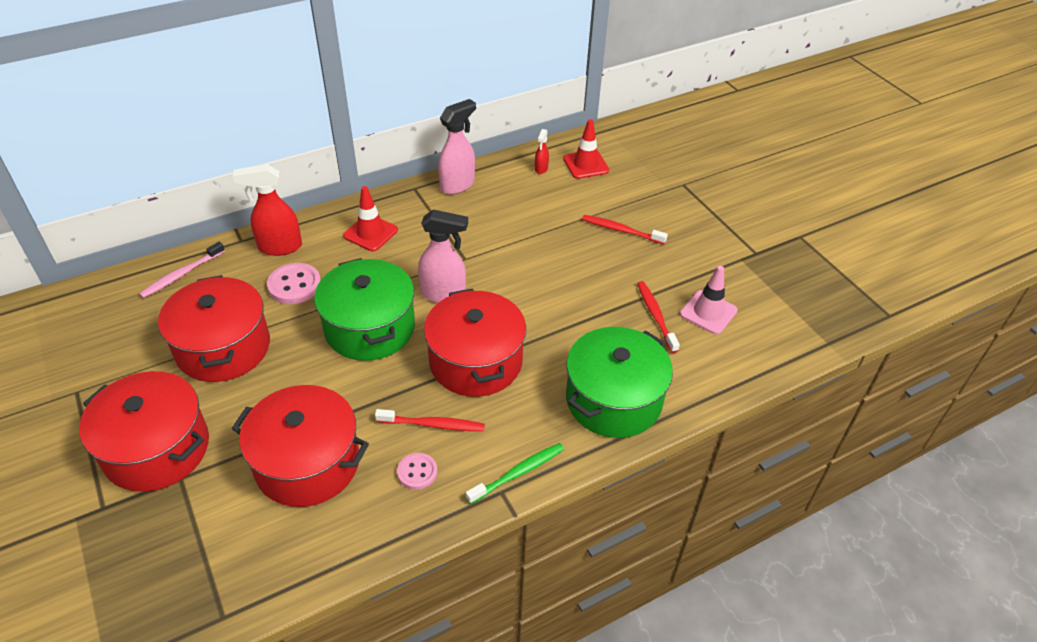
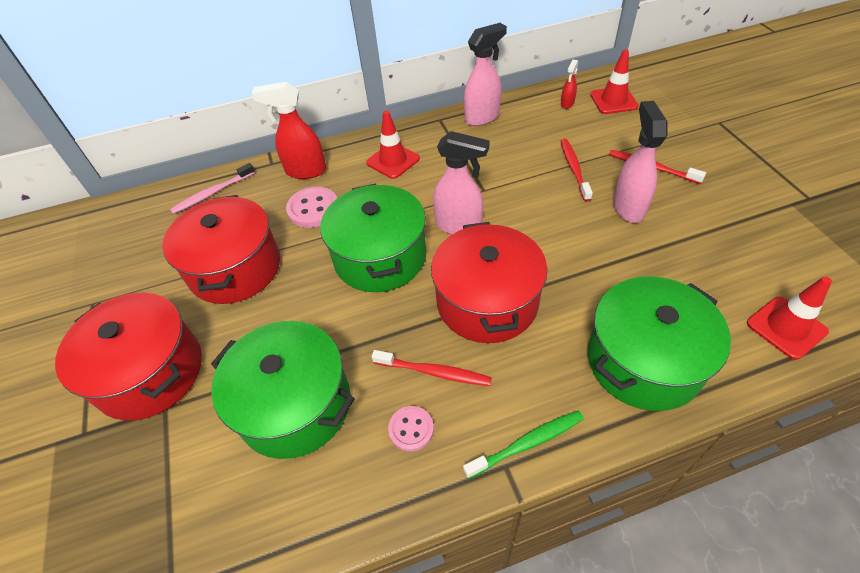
camera: 15 degrees right, 5 degrees up
(307, 463) = (295, 404): red pot -> green pot
(600, 269) = (628, 207): none -> pink spray bottle
(656, 316) = (693, 263): red toothbrush -> red toothbrush (574, 169)
(708, 312) = (756, 263): pink traffic cone -> none
(729, 364) = (786, 327): none -> red traffic cone

